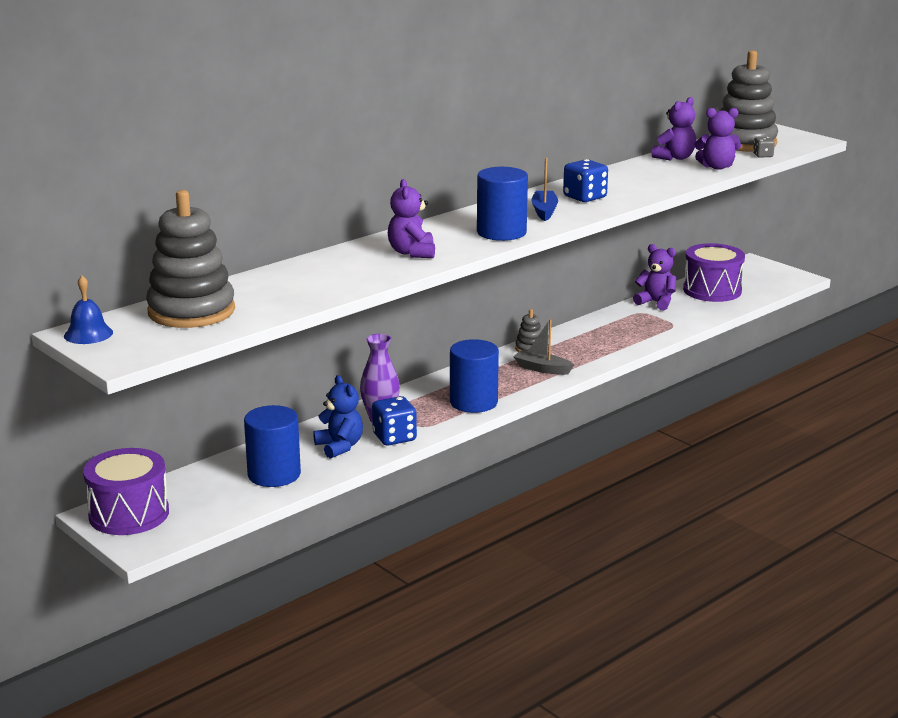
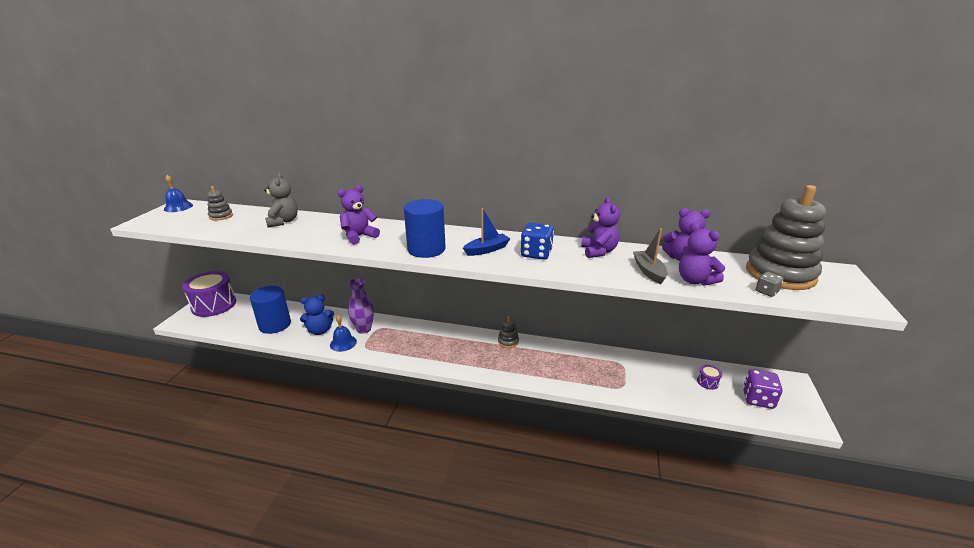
camera: 55 degrees right, 5 degrees up
(191, 311) = (221, 216): grey stacking toy -> grey stacking toy, size x0.43
(286, 281) = (283, 221): none -> grey teddy bear
(339, 447) = (320, 330): blue teddy bear -> blue teddy bear turned 45 degrees clockwise
(394, 437) = (343, 343): blue dice -> blue bell
(473, 402) = (411, 351): blue cylinder -> none
(542, 369) = (484, 358): grey boat -> grey boat (649, 271)
(656, 302) = (646, 364): purple teddy bear -> purple teddy bear (598, 251)
(712, 290) = (707, 382): purple drum -> purple drum, size x0.40
(755, 282) = (757, 399): none -> purple dice

